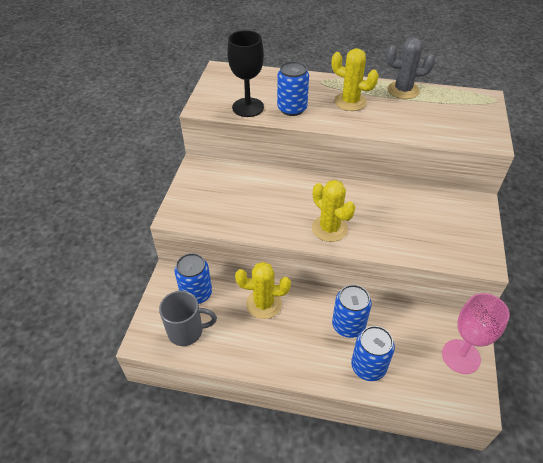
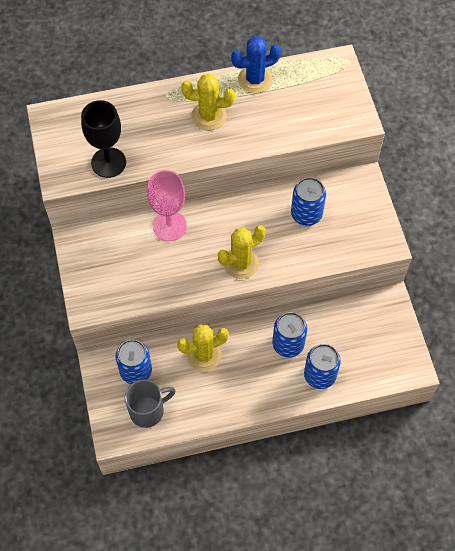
camera: 25 degrees left, 15 degrees up
(292, 109) = (154, 148): blue can -> blue can (306, 214)
(329, 228) = (241, 263): yellow cactus -> yellow cactus turned 60 degrees counterclockwise
(403, 90) = (255, 79): grey cactus -> blue cactus
(461, 356) = (391, 333): pink goblet -> pink goblet (169, 226)

